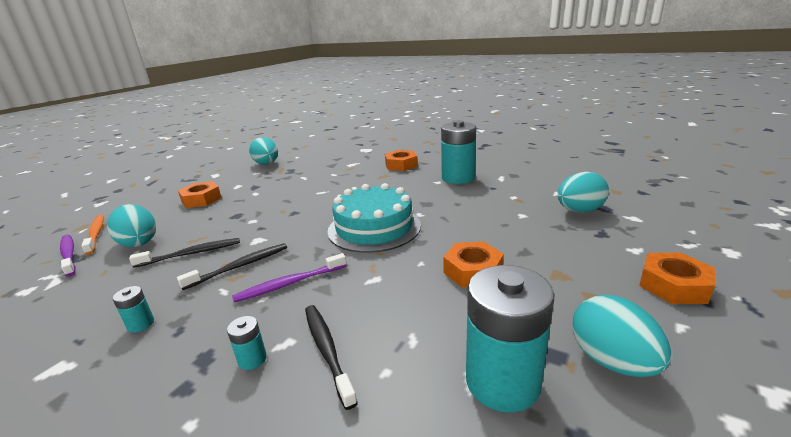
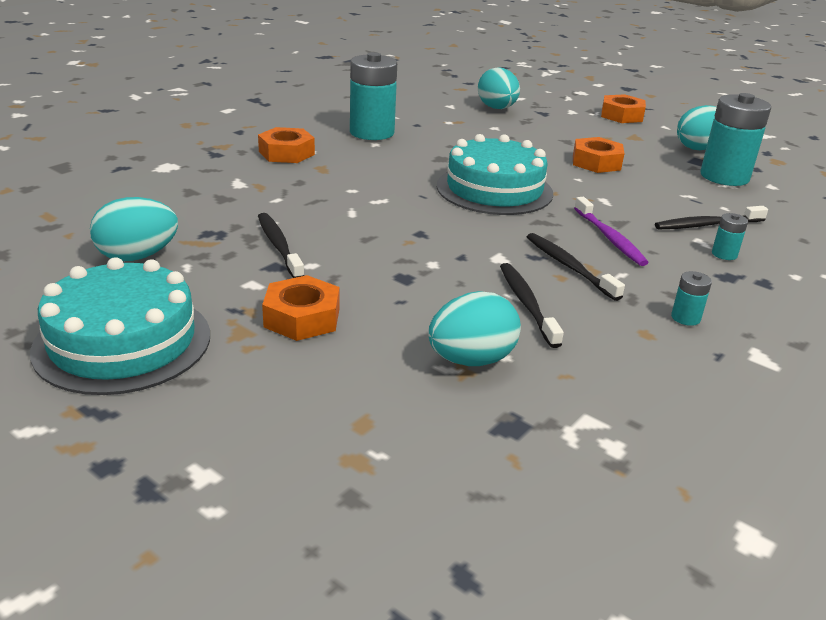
camera: 85 degrees left, 5 degrees up
(69, 255) = (496, 434): purple toothbrush -> none
(96, 234) = (411, 423): orange toothbrush -> none
(196, 176) = (123, 342): none -> turquoise cake
(276, 184) = (279, 246): none -> black toothbrush

